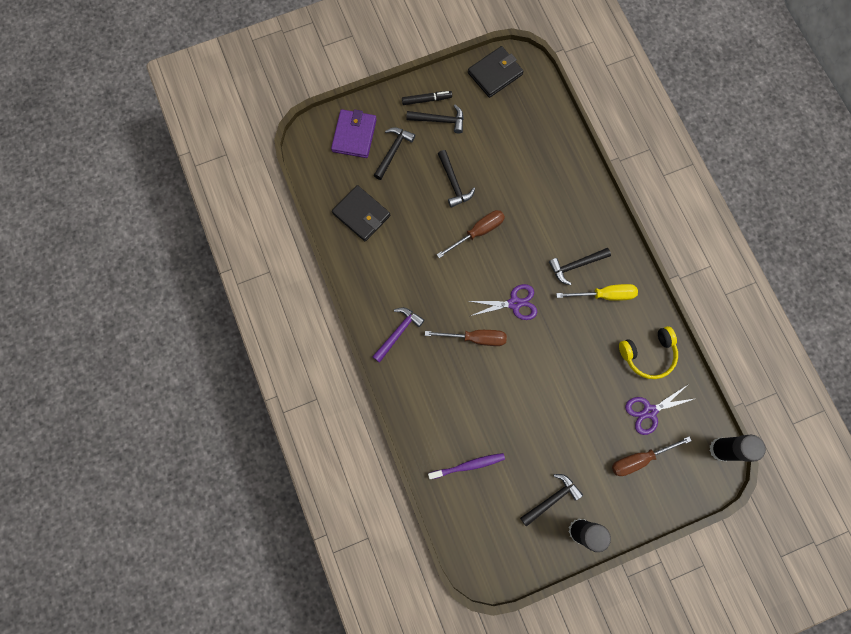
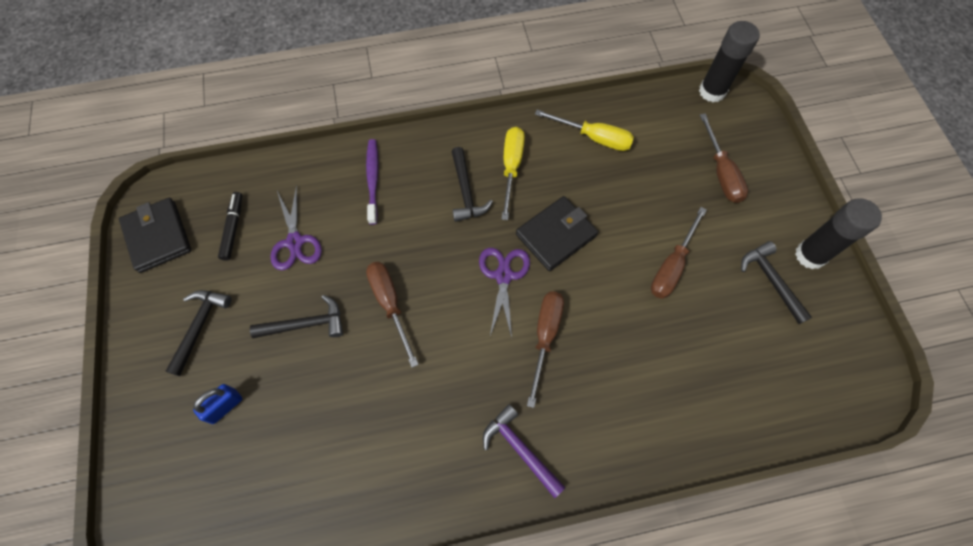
camera: 80 degrees left, 10 degrees down
(354, 135) = (174, 467): purple wallet -> none
(361, 214) = (314, 477): black wallet -> black wallet (556, 235)
(393, 151) = (224, 406): black hammer -> blue padlock
(426, 100) = (159, 339): black marker -> black marker (233, 228)
(468, 465) = (726, 380): purple toothbrush -> purple toothbrush (373, 180)
(547, 423) = (672, 266): none -> brown screwdriver
(648, 354) = (594, 137): yellow headphones -> yellow screwdriver
(649, 411) = (664, 150): purple scissors -> purple scissors (295, 242)

